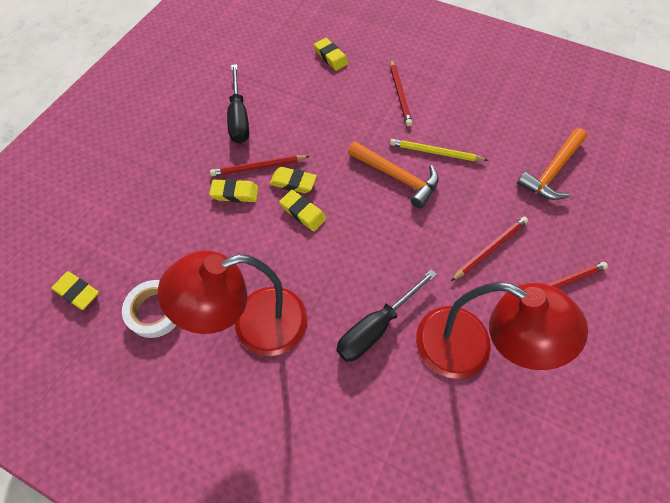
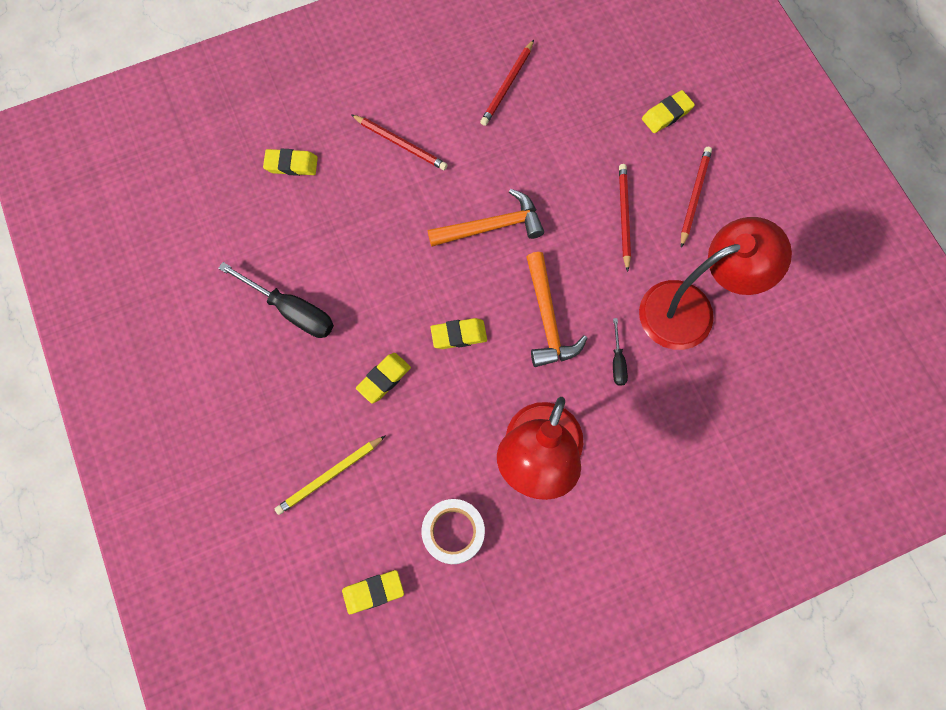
camera: 50 degrees left, 10 degrees up
(258, 167) = (372, 336): red pencil -> red pencil (507, 85)
(293, 182) = (418, 319): yellow eraser -> yellow eraser (667, 114)
(376, 327) = (617, 361): black screwdriver -> black screwdriver, size x0.51
(435, 152) = (495, 173): yellow pencil -> yellow pencil (329, 476)
(552, 171) = (596, 101): orange hammer -> orange hammer (547, 319)

